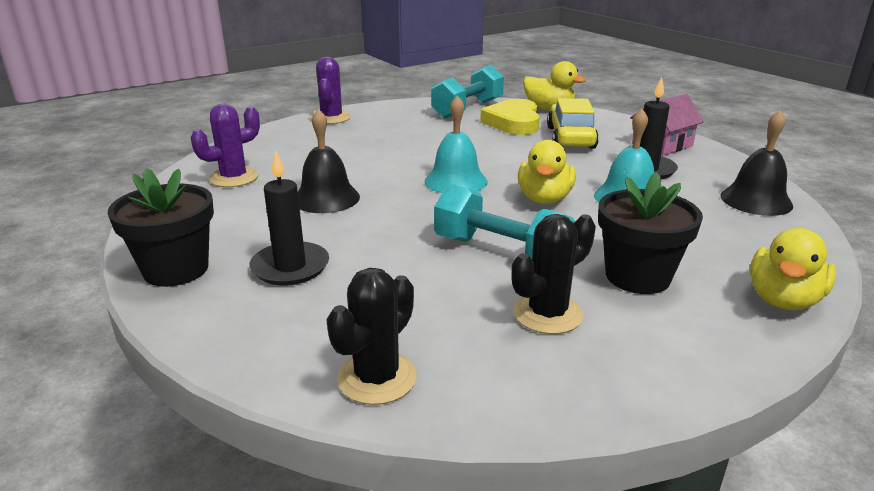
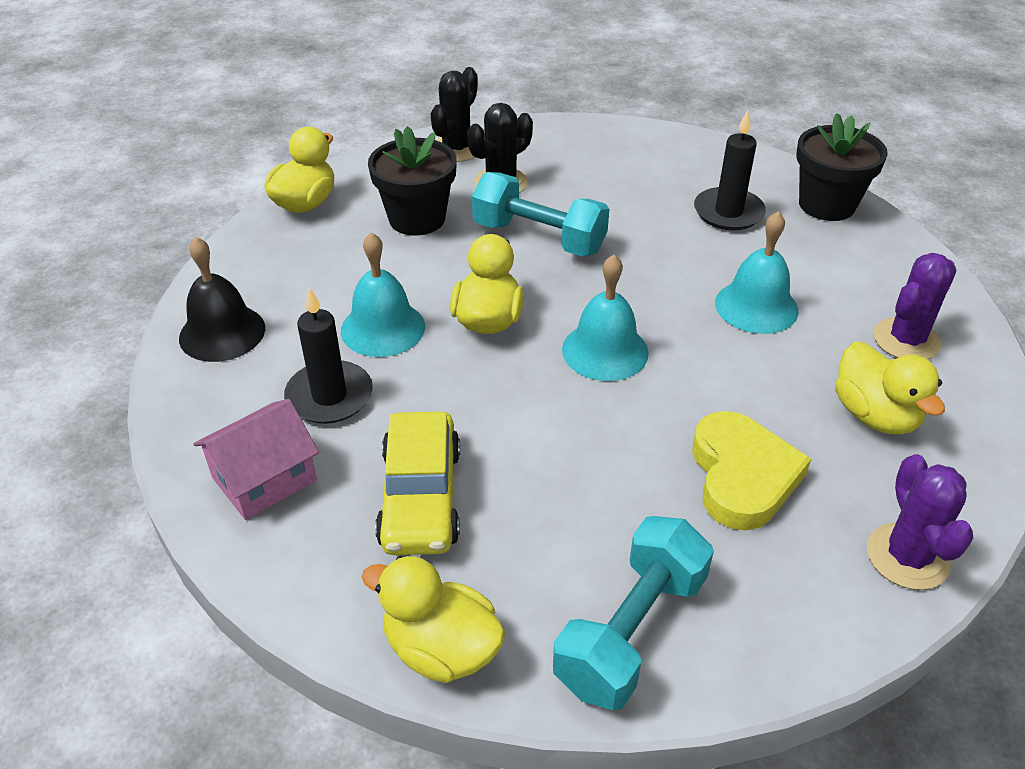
camera: 175 degrees right, 15 degrees up
(297, 151) = (875, 415): none -> yellow duck
(326, 198) = (756, 306): black bell -> turquoise bell
(377, 378) = (614, 138): black cactus -> black cactus (456, 149)
(513, 122) = (525, 560): yellow heart -> yellow heart (742, 476)

